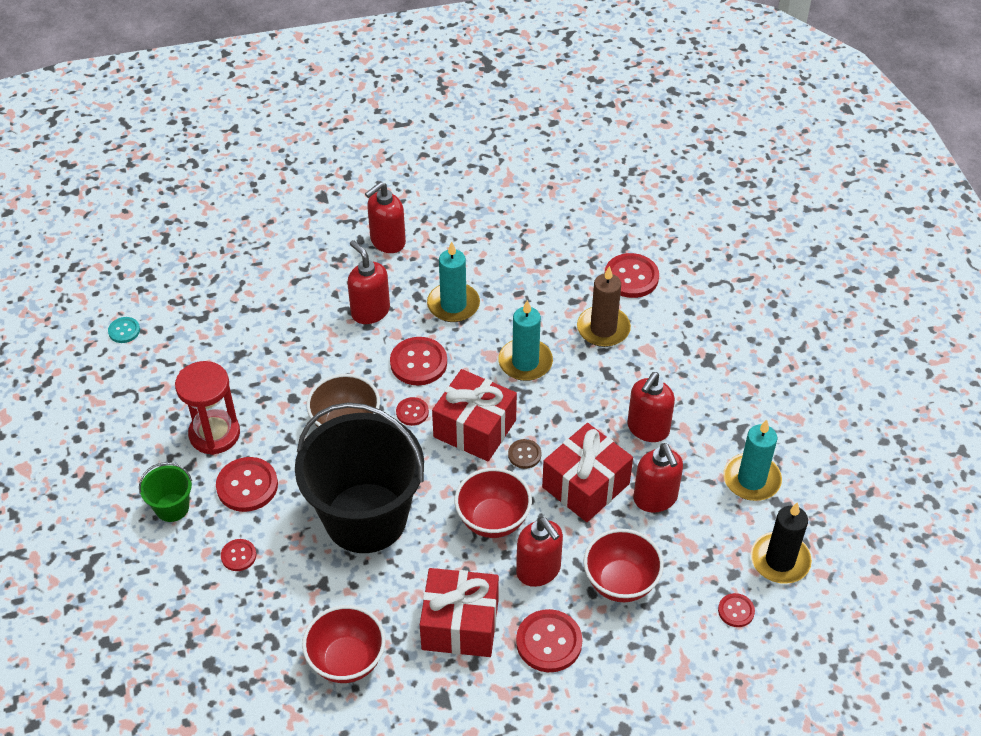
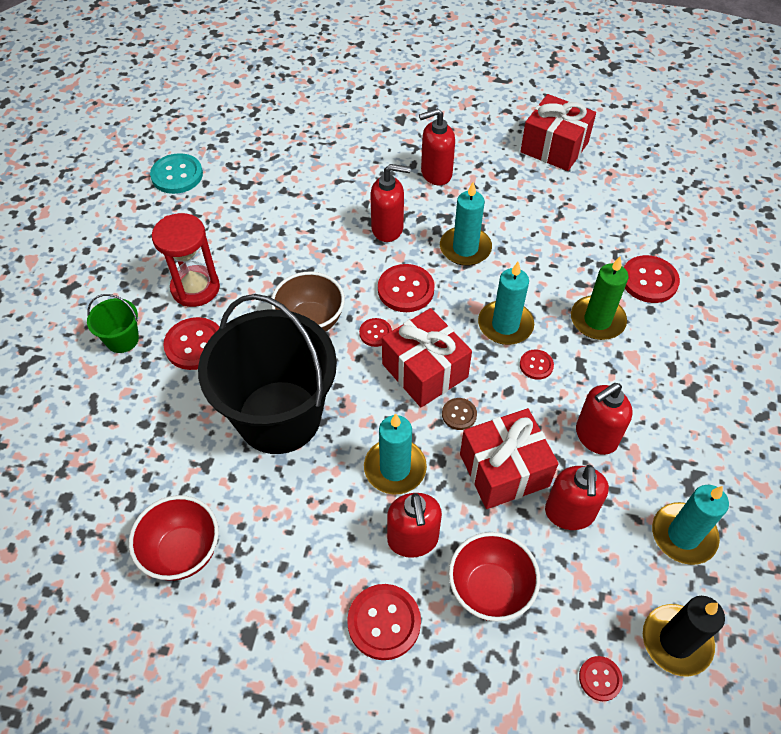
camera: 25 degrees right, 5 degrees up
(124, 331) = (177, 175): turquoise button -> turquoise button, size x1.80
(238, 556) = (150, 406): red button -> red button (536, 365)
(370, 311) = (388, 229): red soap dispenser -> red soap dispenser turned 105 degrees clockwise
(460, 625) = (307, 563): red gift -> red gift (554, 147)
(493, 520) = (395, 468): red bowl -> turquoise candle
(603, 329) = (597, 320): brown candle -> green candle

